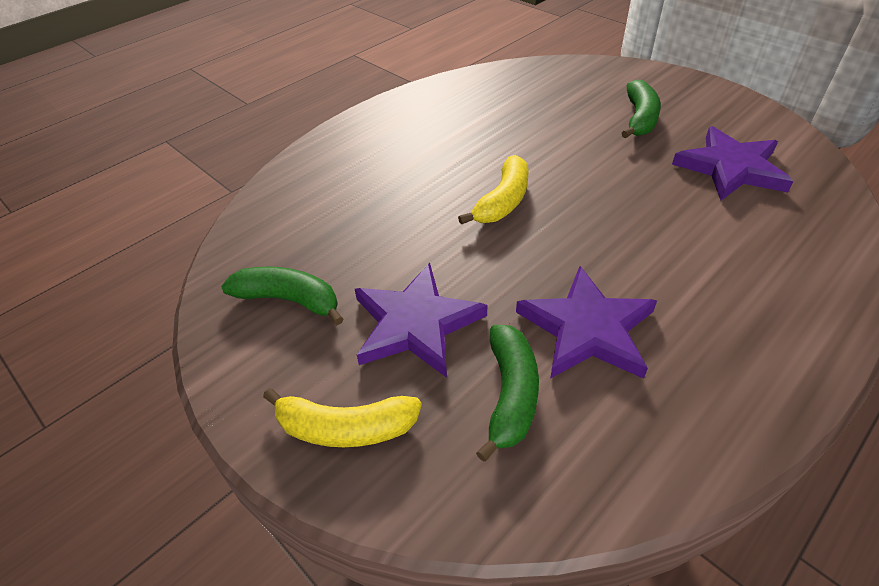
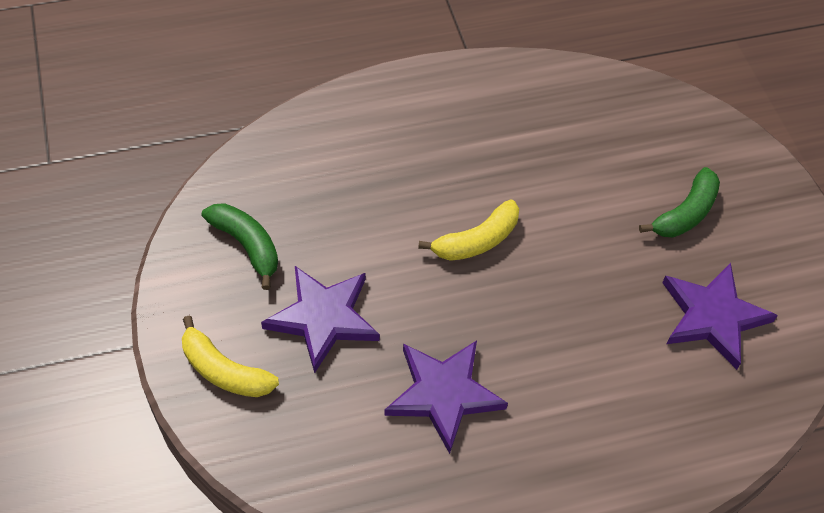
camera: 25 degrees right, 10 degrees up
(510, 395) = (347, 411): green banana -> none

